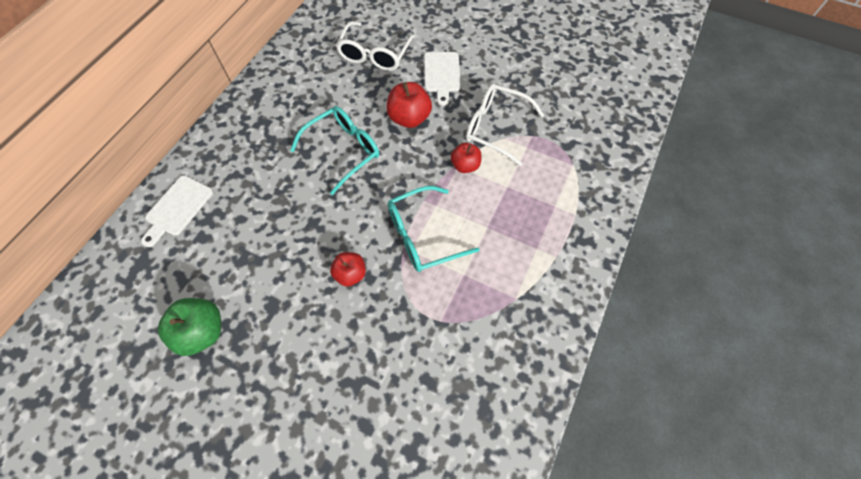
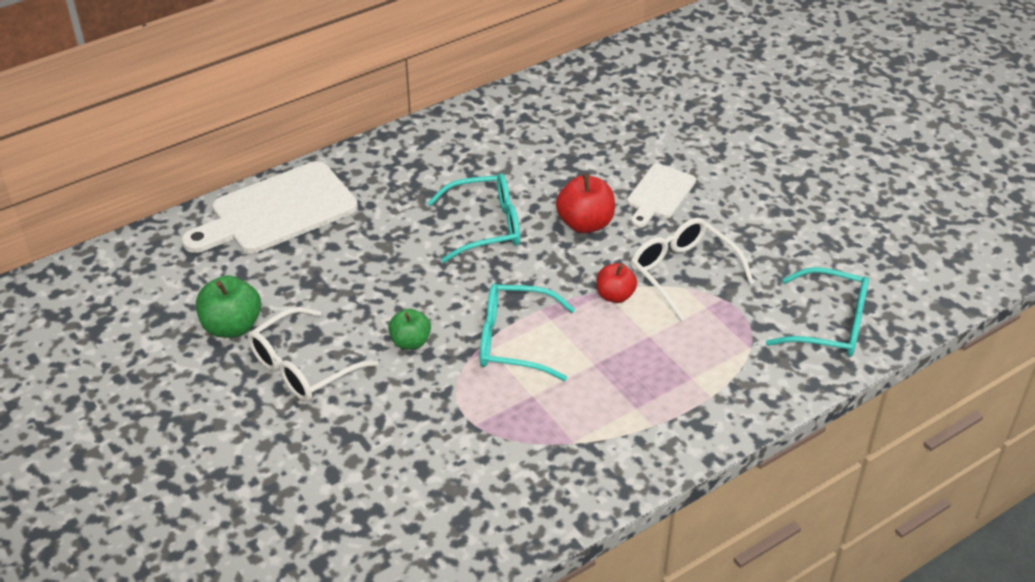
camera: 30 degrees right, 20 degrees down
(177, 208) = (277, 211): white cutting board -> white cutting board, size x1.79
(350, 274) = (410, 342): red apple -> green apple
(375, 54) = (593, 144): white glasses -> white glasses (303, 367)
(605, 125) = (828, 325): none -> turquoise glasses

